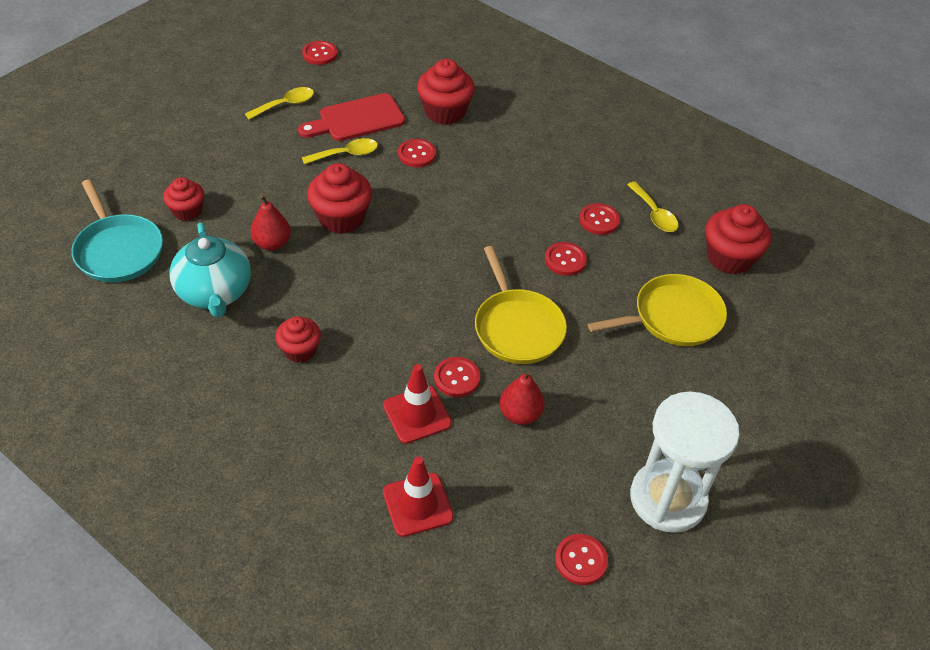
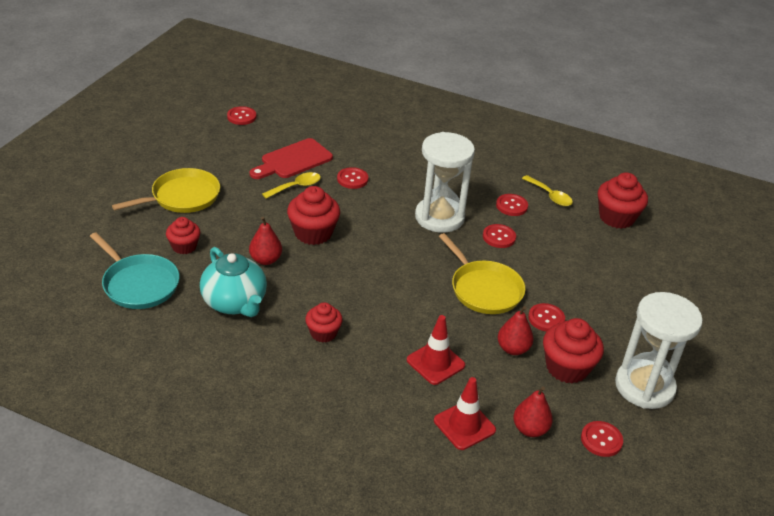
camera: 15 degrees left, 10 degrees down
(286, 104) = (230, 157): yellow spoon -> none
(445, 112) = (360, 146): red cupcake -> red cupcake (567, 368)
(457, 378) = (454, 332): red button -> red button (546, 318)
(496, 526) = (530, 429): none -> red pear
(502, 221) = (439, 217): none -> white hourglass
(673, 317) = (594, 264): yellow pan -> yellow pan (182, 197)

